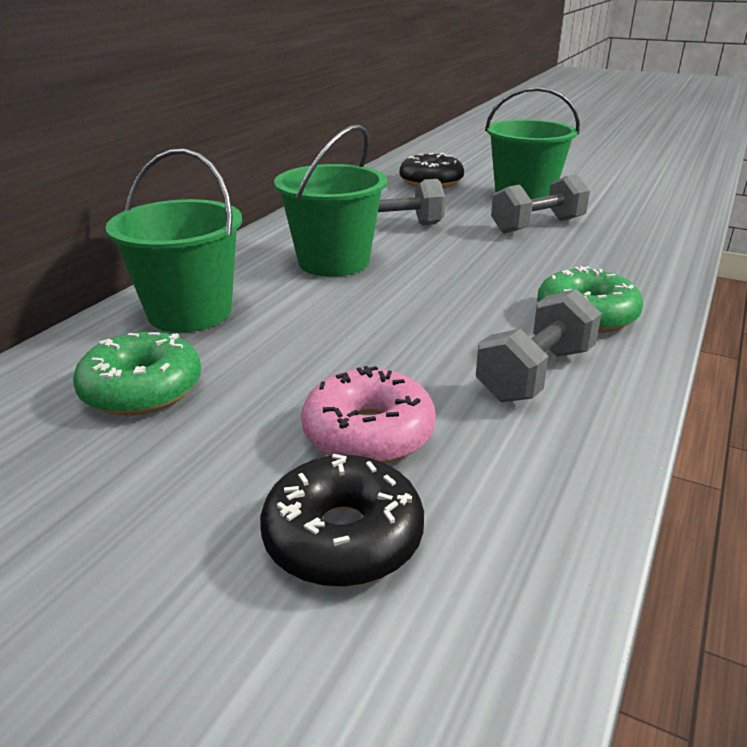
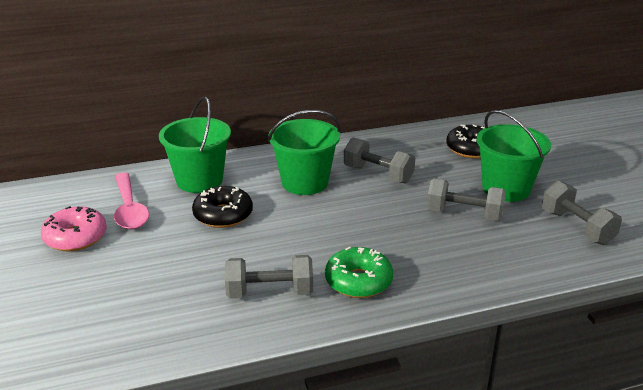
camera: 45 degrees right, 0 degrees up
(142, 389) = (129, 209): green donut -> pink spoon
(343, 537) = (94, 303): black donut -> black donut (223, 215)
(368, 433) = (164, 274): pink donut -> pink donut (75, 237)
(630, 201) = (576, 227): none -> grey dumbbell

